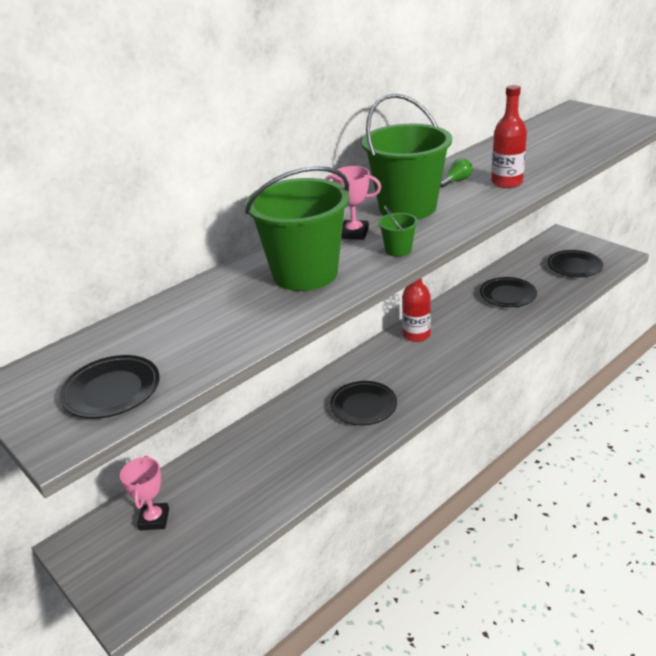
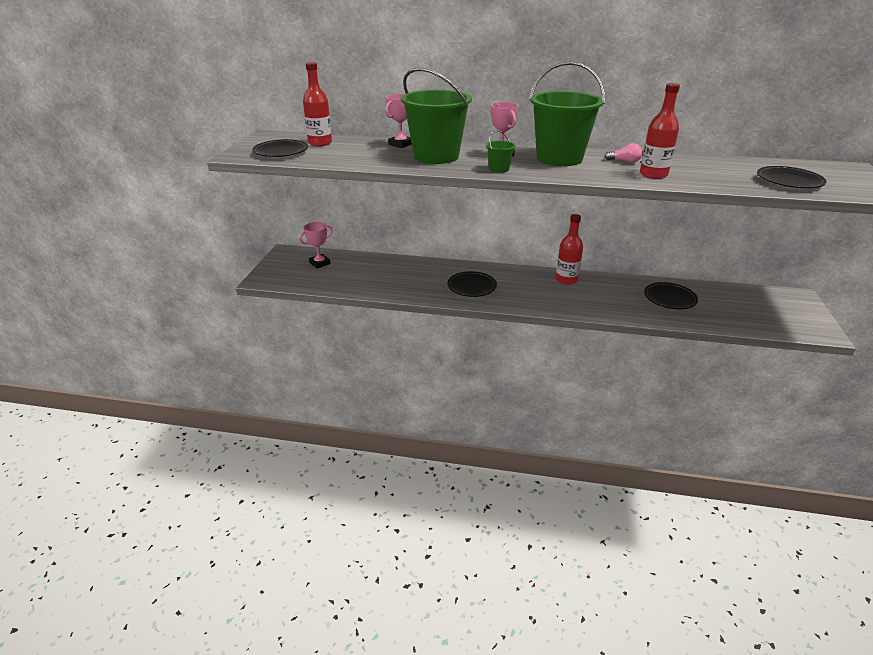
camera: 50 degrees right, 0 degrees up
(124, 344) = (320, 143): none -> red bottle
(226, 283) = (400, 144): none -> pink trophy
(456, 181) = (624, 161): green light bulb -> pink light bulb
(574, 267) = (762, 316): black plate -> black plate (789, 181)

